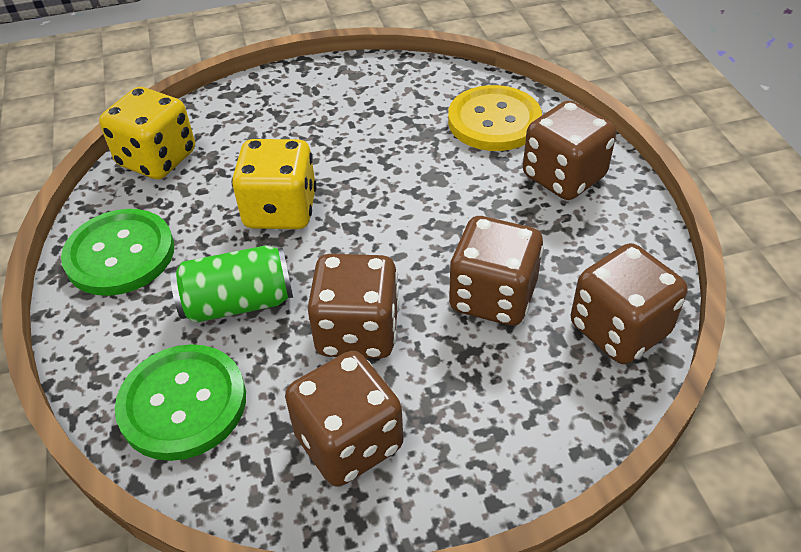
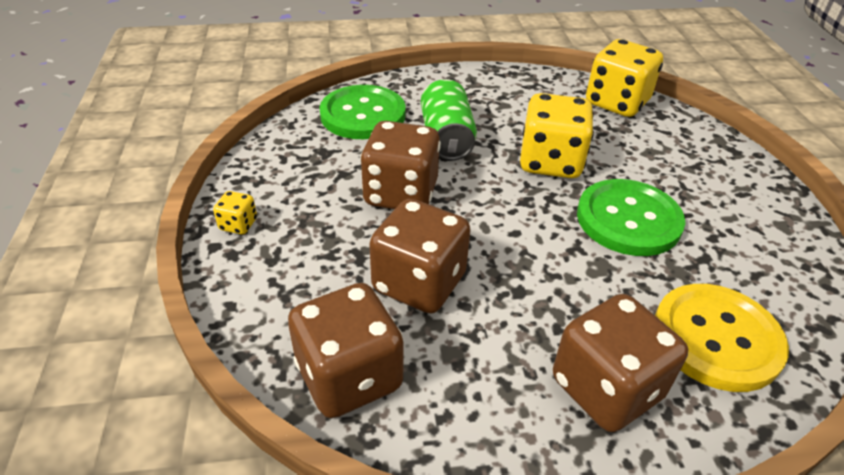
camera: 95 degrees right, 5 degrees down
(120, 254) = (506, 89): green button -> green button (628, 219)
(349, 442) = (301, 181): brown dice -> none
(448, 488) = (238, 224): none -> yellow dice

